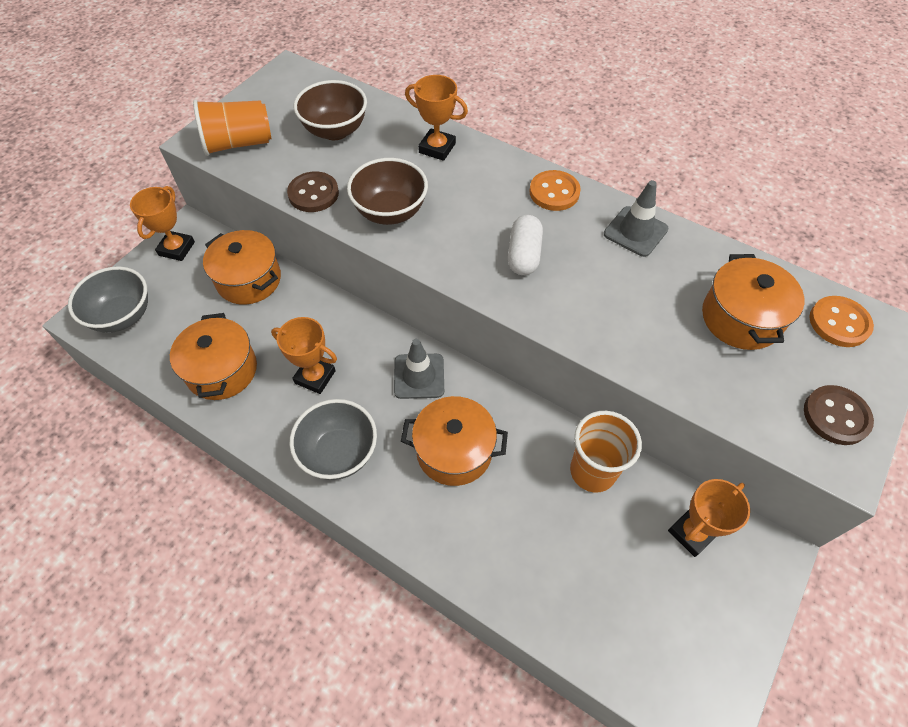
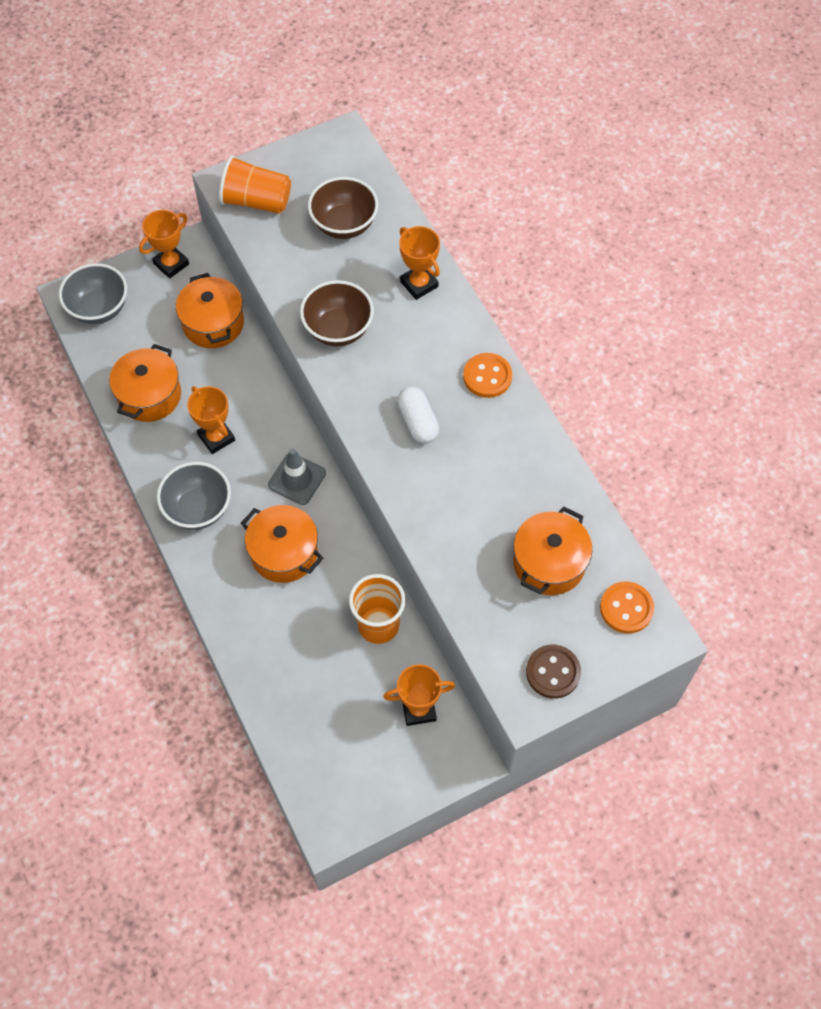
camera: 30 degrees right, 5 degrees up
(313, 194) = (288, 281): brown button -> none
(524, 255) = (418, 422): white capsule -> white capsule turned 60 degrees counterclockwise
(635, 231) = (527, 447): grey traffic cone -> none

